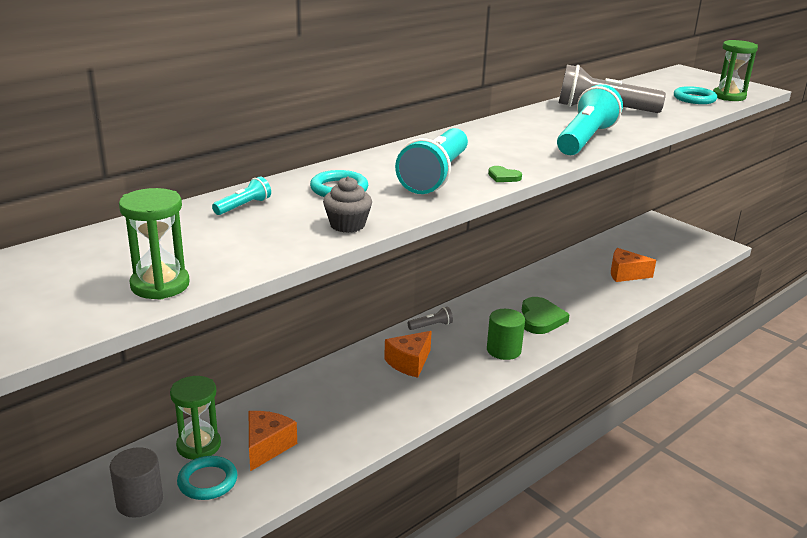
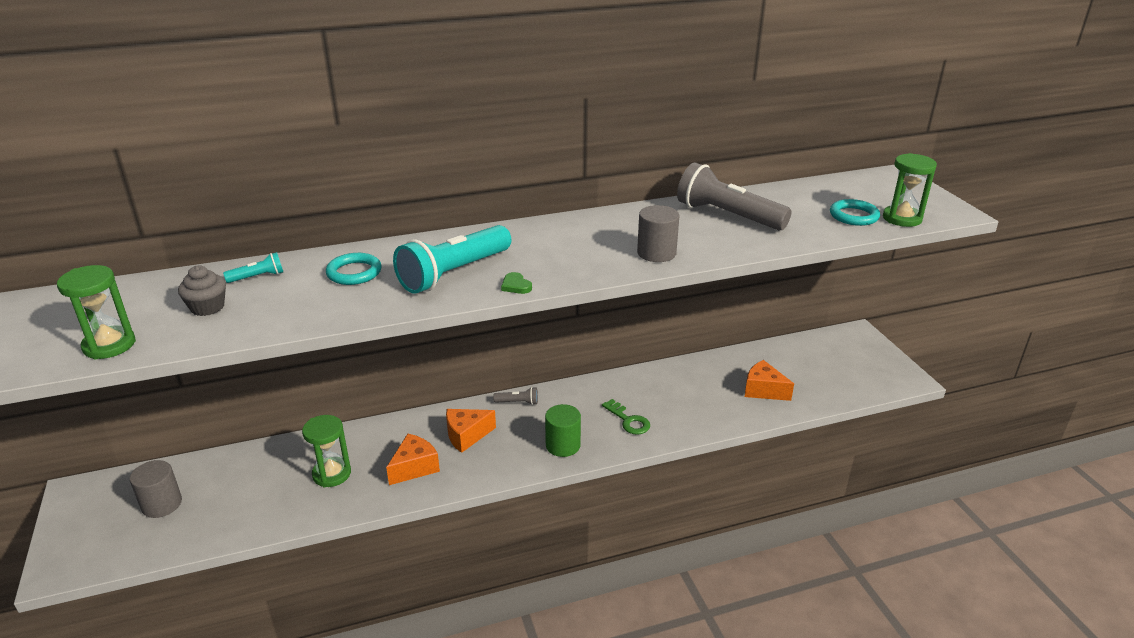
camera: 25 degrees right, 5 degrees up
(199, 445) = (239, 468): green hourglass -> green hourglass (332, 474)
(207, 481) = (220, 502): turquoise ring -> none
(267, 447) = (287, 484): orange cheese -> orange cheese (414, 467)
(347, 225) = (314, 314): grey cupcake -> grey cupcake (207, 307)
(540, 319) = (628, 420): green heart -> green key
(585, 139) = (656, 253): turquoise flashlight -> grey cylinder

